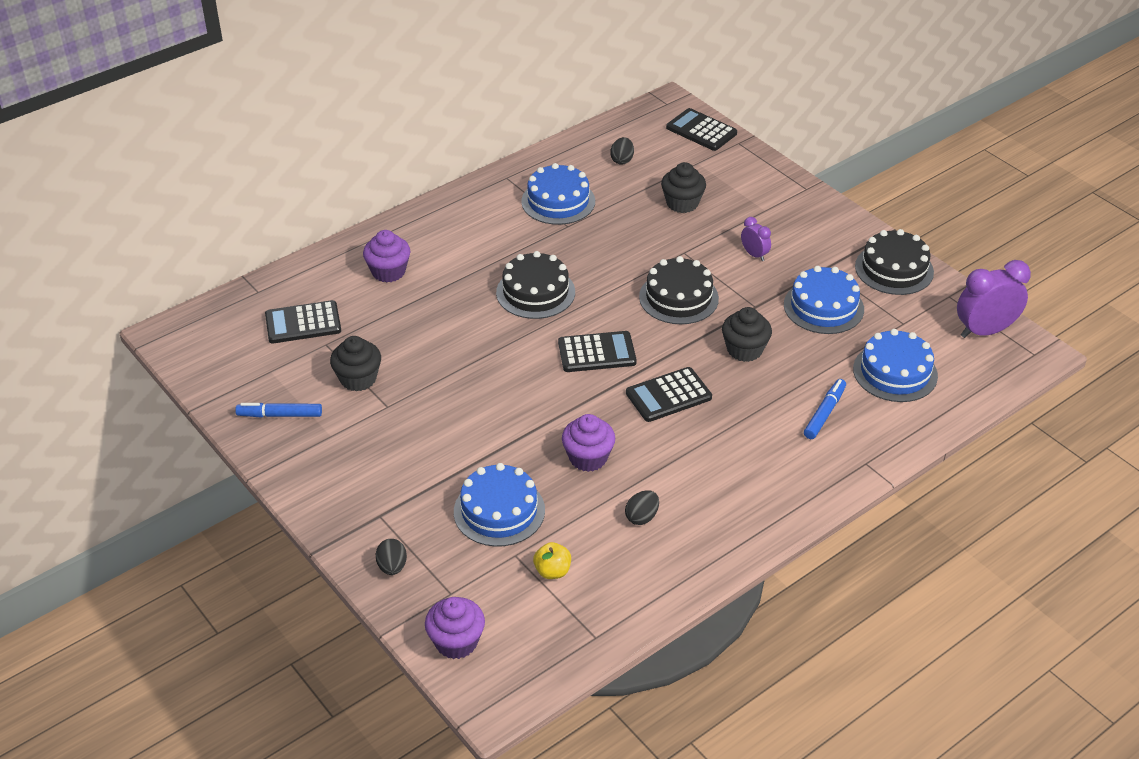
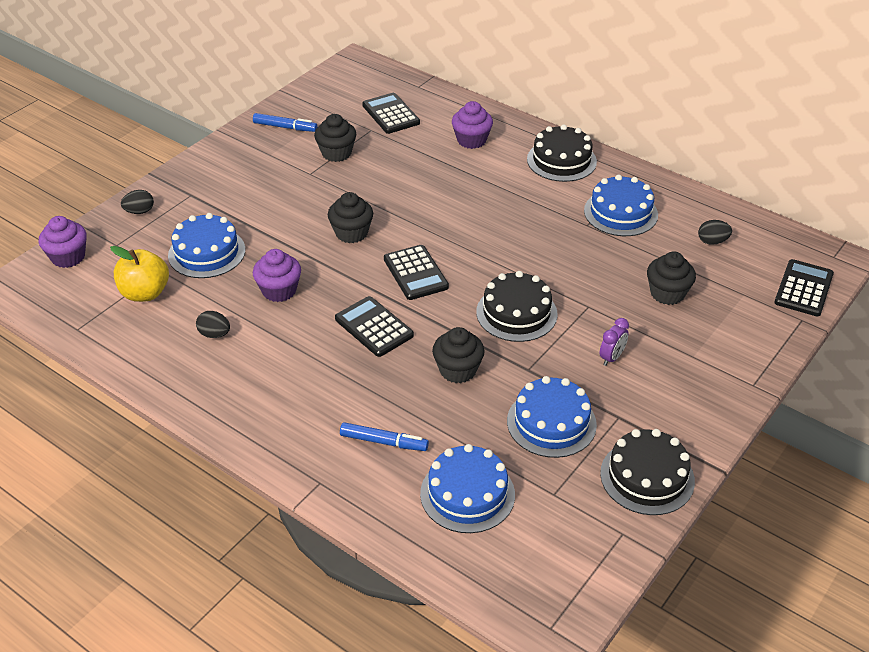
camera: 75 degrees right, 0 degrees up
(280, 415) = (285, 127): blue marker -> blue marker turned 120 degrees clockwise
(512, 389) = (351, 233): none -> black cupcake
(535, 292) = (482, 223): black cake -> black cake (561, 160)
(552, 571) = (145, 293): yellow apple -> yellow apple, size x1.68
(984, 331) = (572, 573): purple clock -> none

